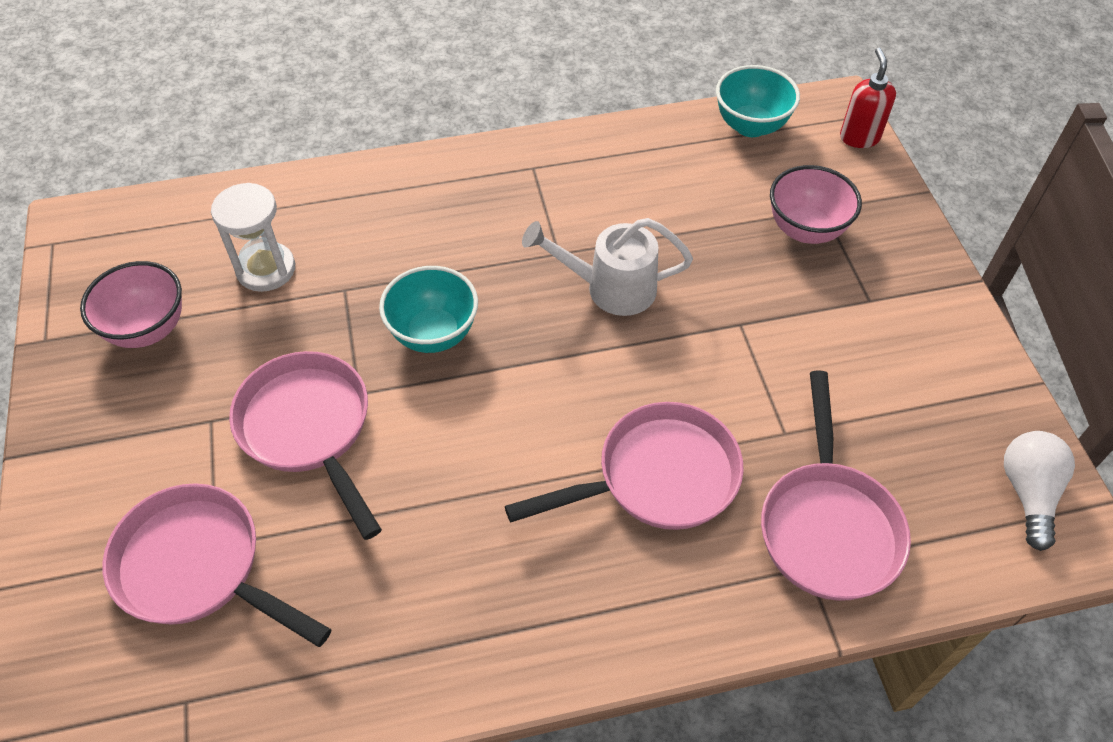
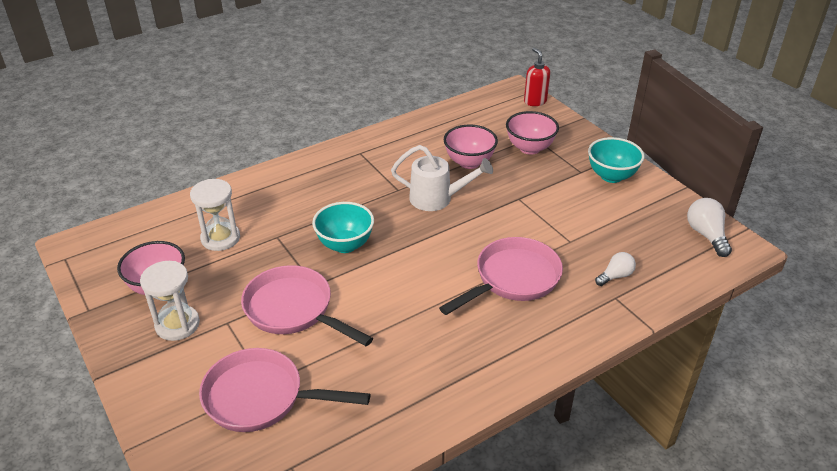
camera: 20 degrees left, 15 degrees down
(144, 403) = (177, 325): none -> white hourglass
(610, 288) = (437, 199): white watering can -> white watering can turned 150 degrees counterclockwise
(693, 231) = (469, 162): none -> pink bowl
(750, 126) = (473, 108): turquoise bowl -> turquoise bowl (611, 176)
(827, 525) = (615, 276): pink pan -> white light bulb

